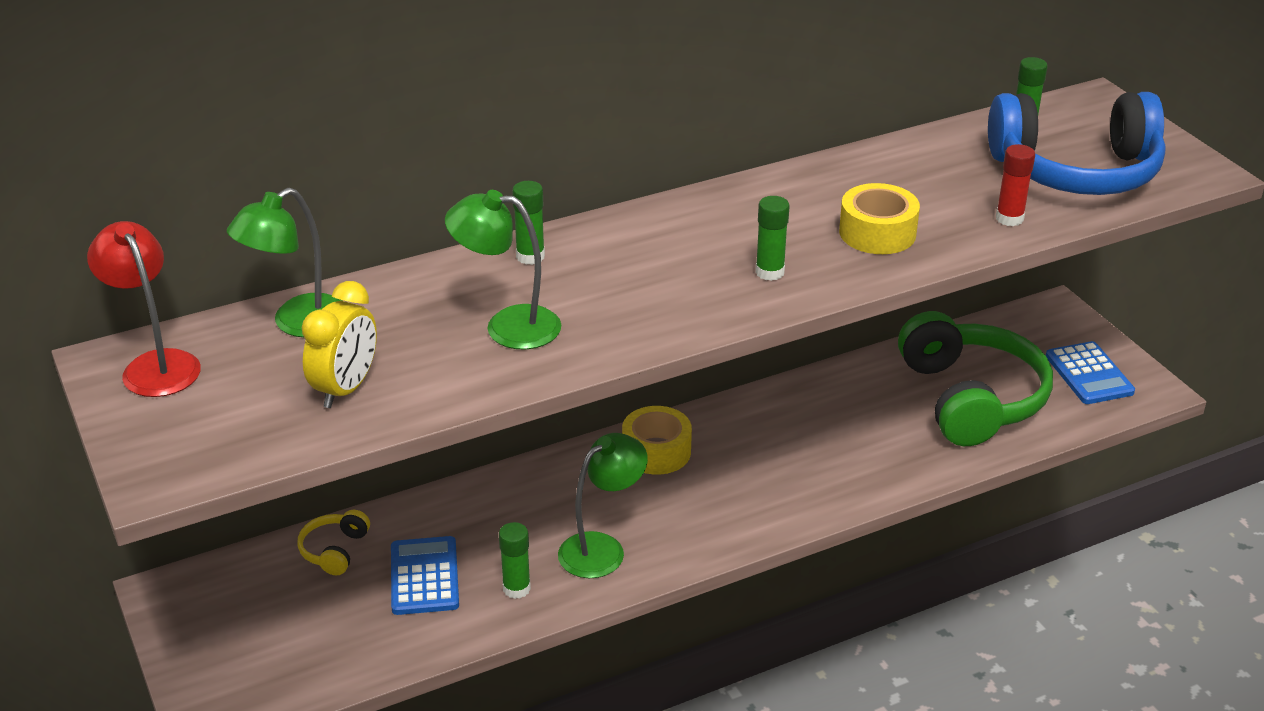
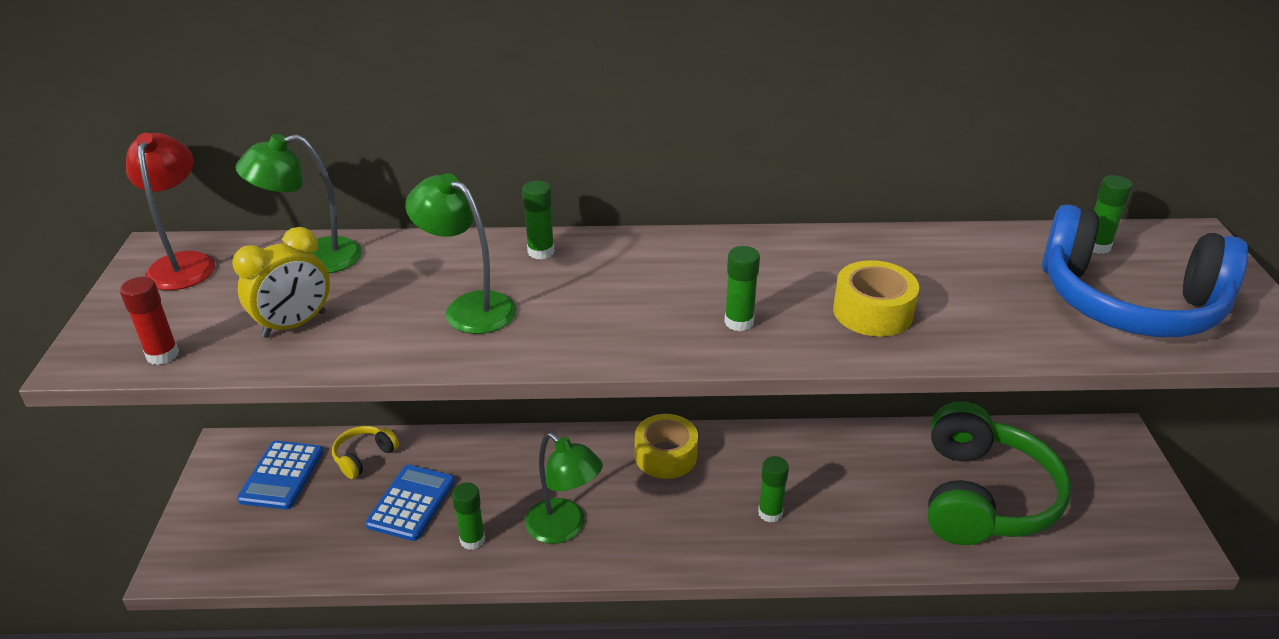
camera: 25 degrees right, 0 degrees up
(602, 548) = (564, 528): green lamp -> green lamp turned 60 degrees clockwise
(790, 472) = (770, 513): none -> green glue stick
(1009, 218) = (1022, 333): red glue stick -> red glue stick (162, 355)
(1089, 374) = (1119, 509): blue calculator -> blue calculator (282, 476)

